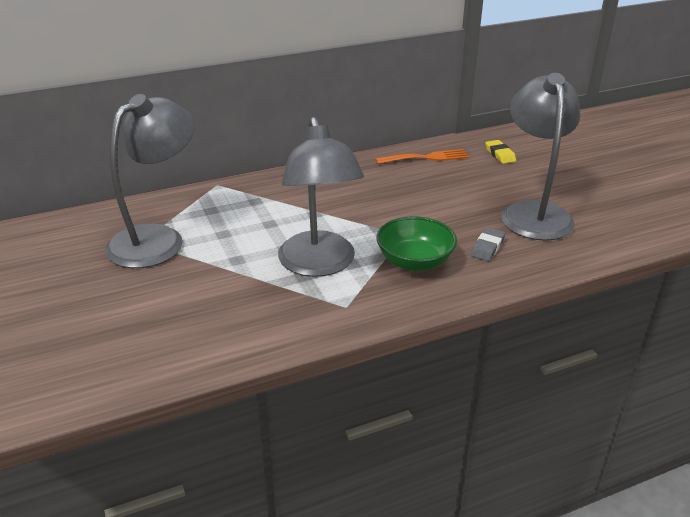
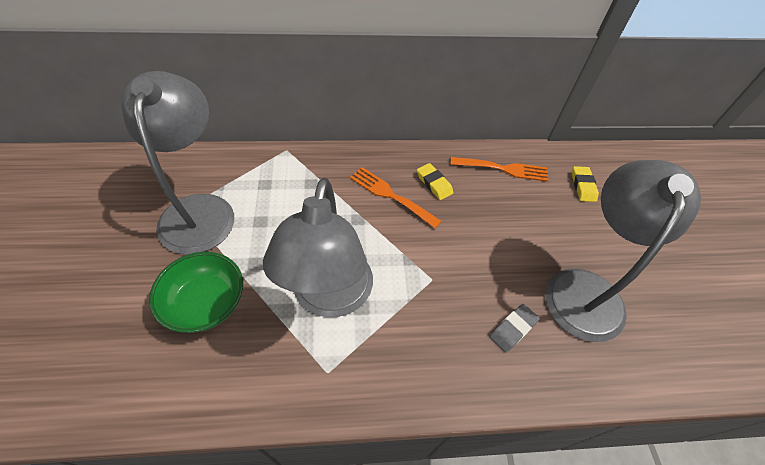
camera: 15 degrees right, 20 degrees up
(158, 239) = (199, 210): grey lamp -> grey lamp turned 60 degrees counterclockwise
(335, 193) = (391, 195): none -> orange fork
(370, 178) = (434, 183): none -> yellow eraser
(414, 261) = (426, 325): green bowl -> green bowl (206, 303)

